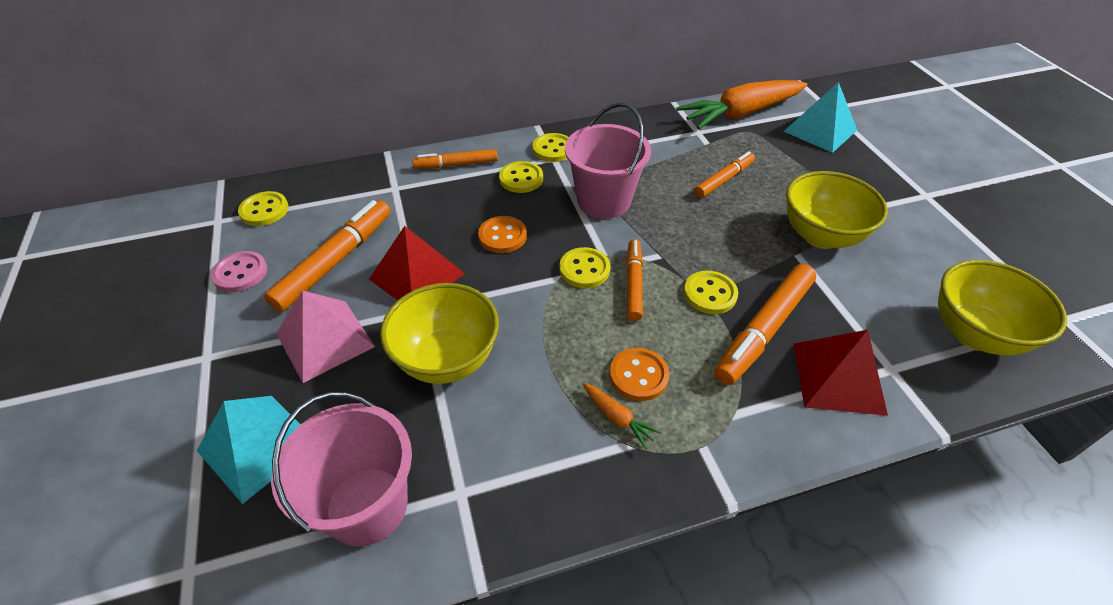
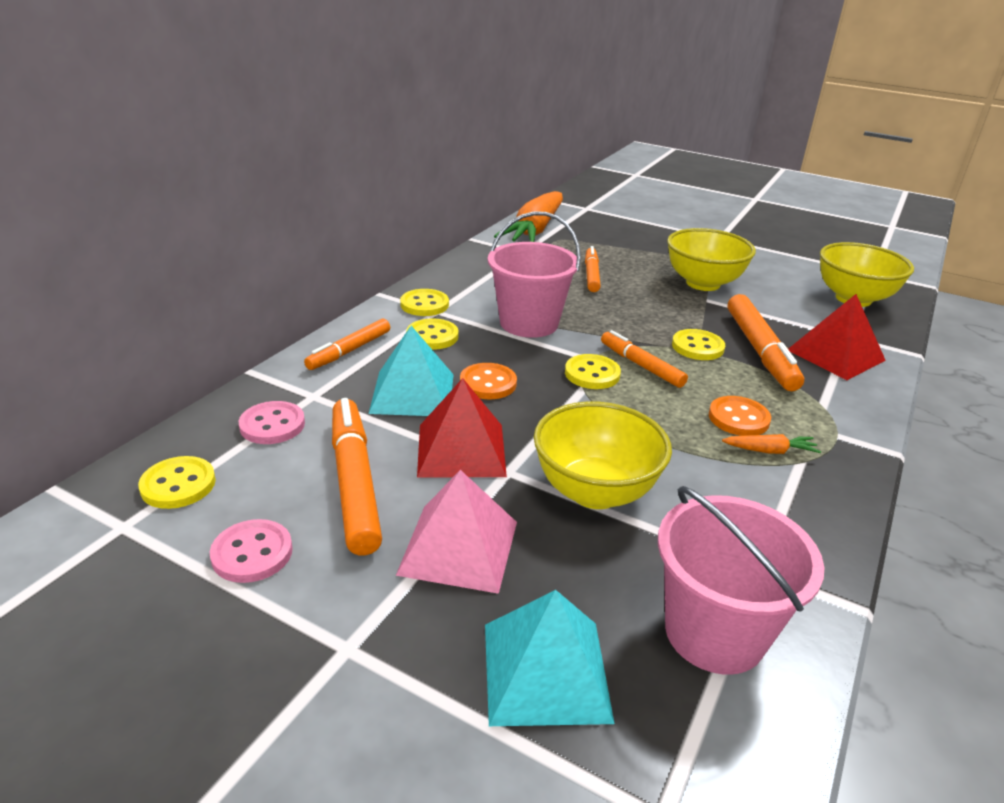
camera: 45 degrees left, 15 degrees down
(349, 197) = (272, 425): none -> pink button
(820, 130) = (603, 223): turquoise pyramid -> turquoise pyramid (413, 393)

